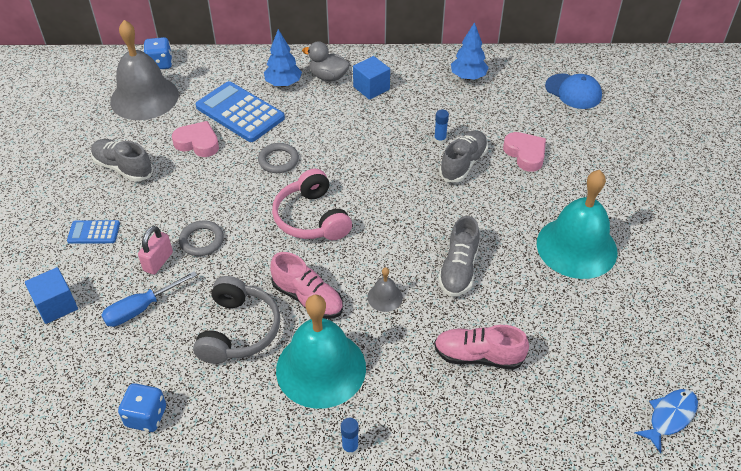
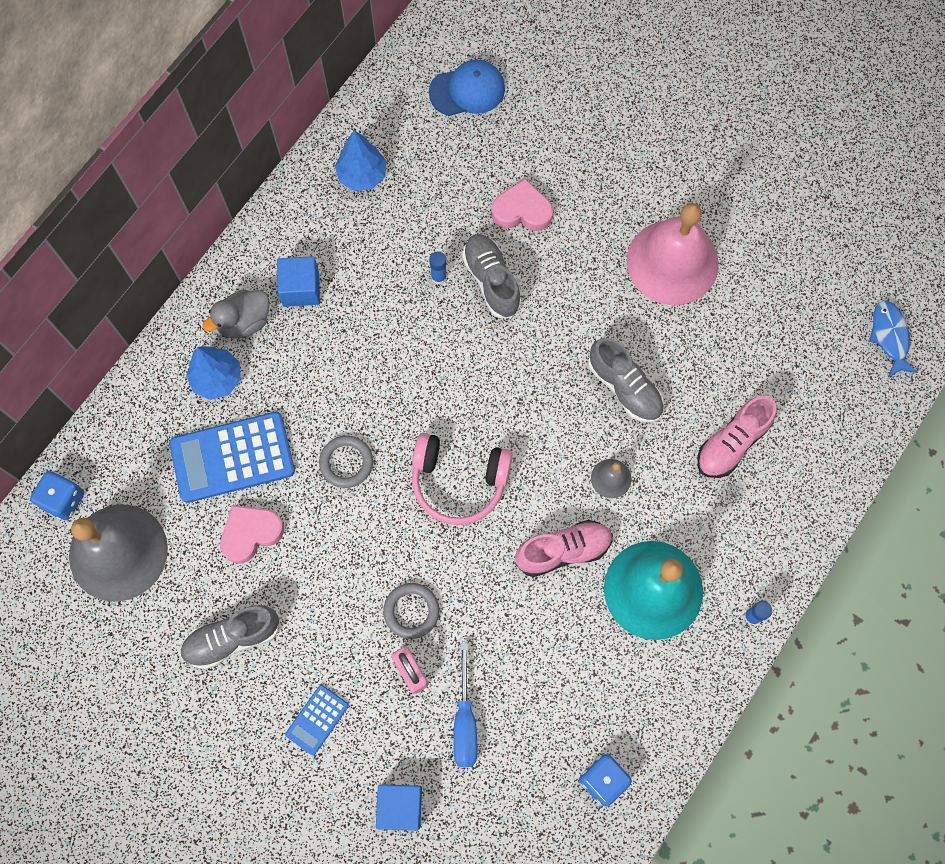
camera: 55 degrees left, 25 degrees up
(238, 330) = (558, 640): grey headphones -> none
(576, 247) = (672, 262): turquoise bell -> pink bell

